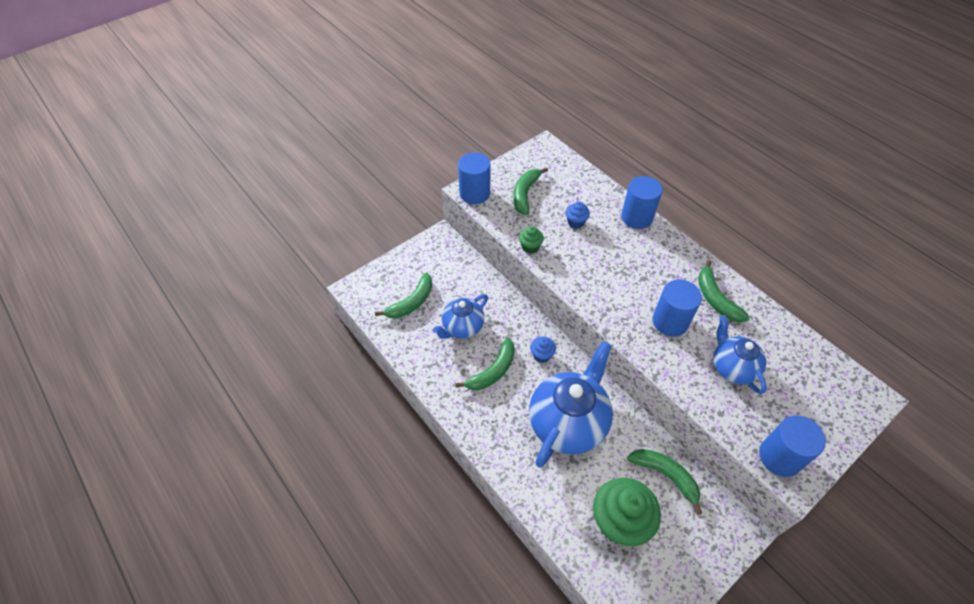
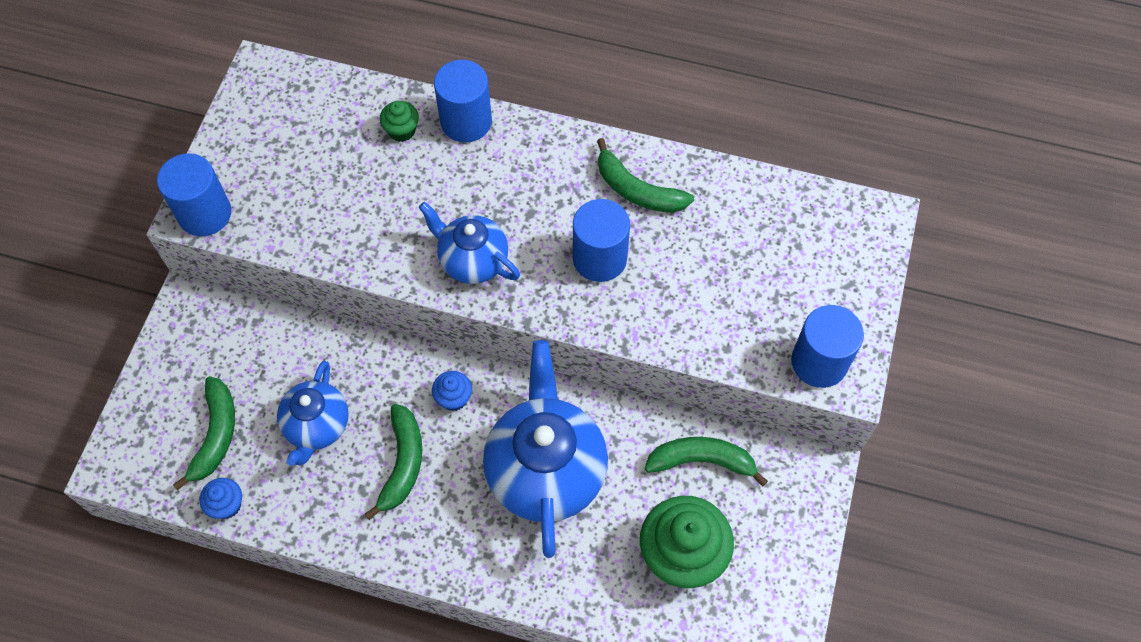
camera: 35 degrees left, 10 degrees up
(525, 194) = (283, 172): green banana -> none
(530, 247) = (346, 256): green cupcake -> green cupcake (402, 131)
(576, 222) = (386, 178): blue cupcake -> blue cupcake (227, 505)
(732, 367) = (708, 277): blue teapot -> blue teapot (472, 260)

